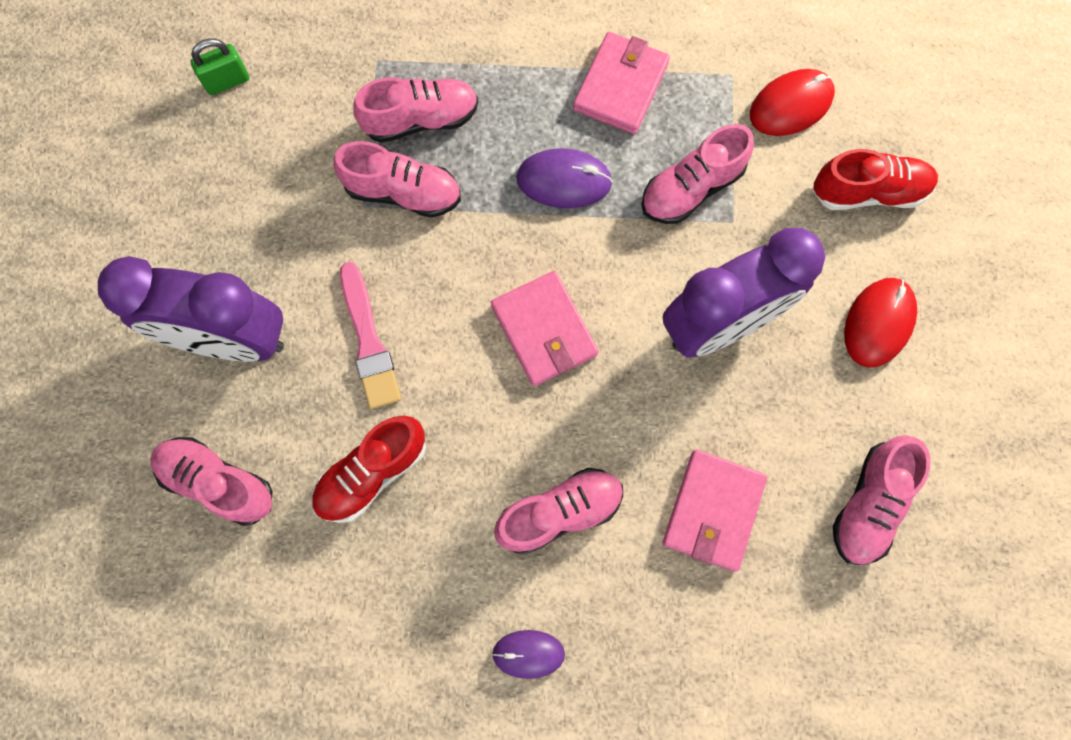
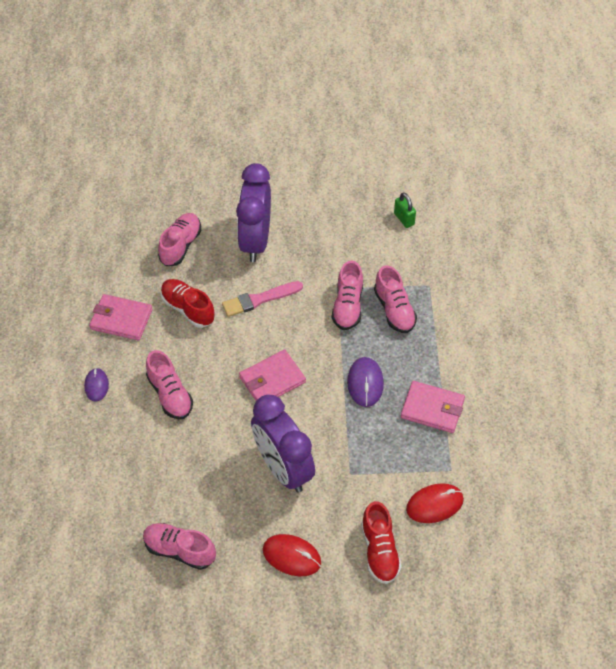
camera: 85 degrees right, 20 degrees down
(691, 188) = (369, 450): pink shoe -> none
(713, 510) = (173, 469): pink wallet -> pink wallet (121, 319)
(791, 105) = (434, 504): red mouse -> red mouse turned 75 degrees counterclockwise

